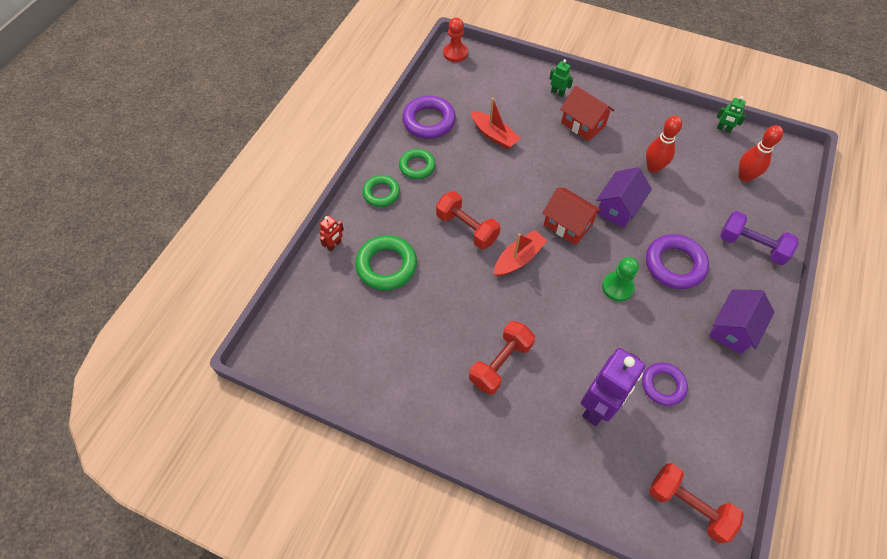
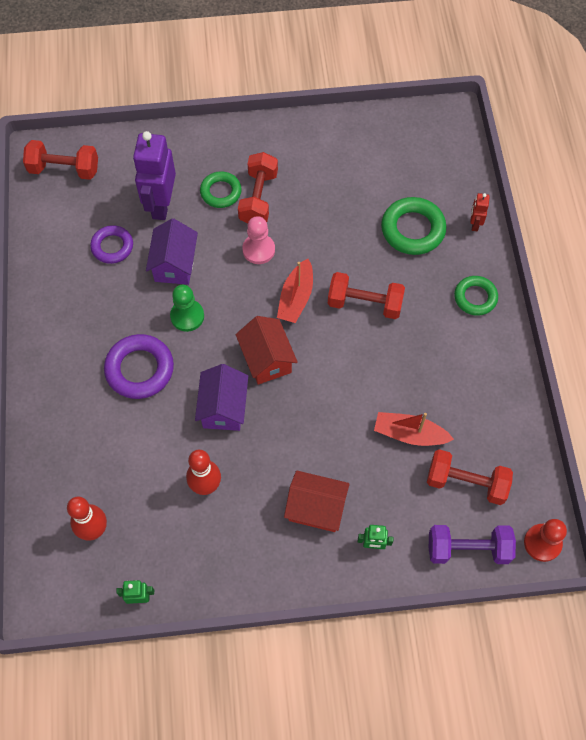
camera: 150 degrees right, 5 degrees up
(417, 166) = (463, 347): green ring -> green ring (221, 192)
(429, 121) = (495, 414): purple ring -> none
(477, 96) = (466, 483): none -> red dumbbell
(527, 313) = (258, 250): none -> pink pawn
(567, 225) = (267, 359): red house -> red house turned 60 degrees clockwise
(732, 329) = (63, 328): purple house -> purple house (175, 264)
(751, 246) = (65, 433): purple dumbbell -> purple dumbbell (468, 549)

